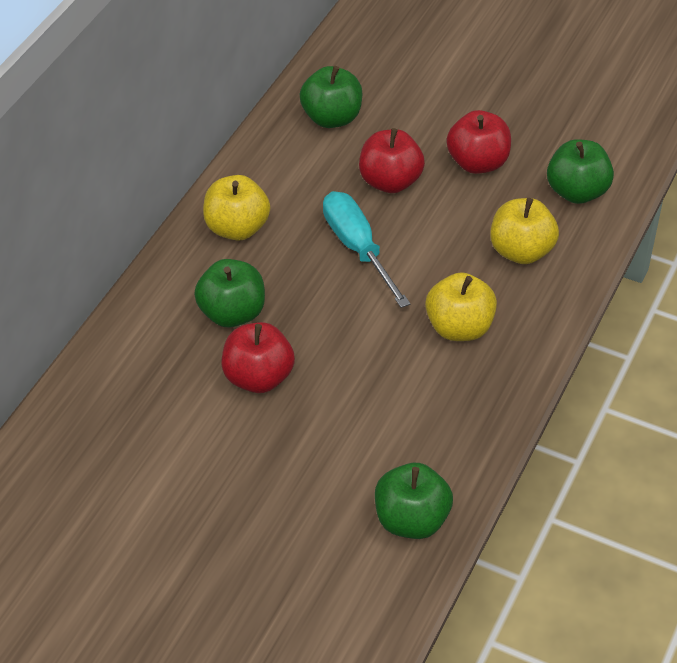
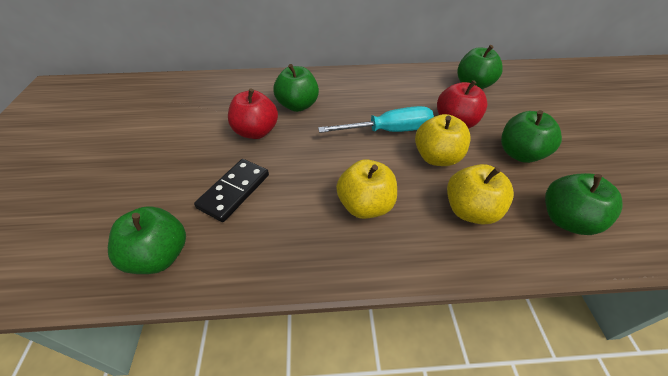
camera: 60 degrees right, 0 degrees up
(237, 228) = (359, 85): yellow apple -> yellow apple (436, 157)
(357, 248) = (389, 131): turquoise screwdriver -> turquoise screwdriver turned 45 degrees clockwise
(358, 432) = (234, 191): none -> black domino
(477, 163) = (520, 153): red apple -> green apple

